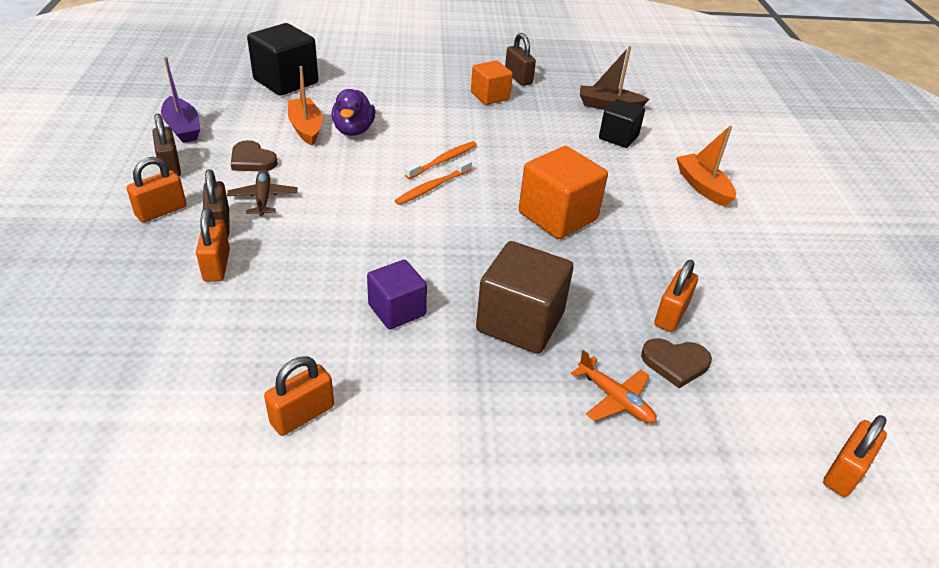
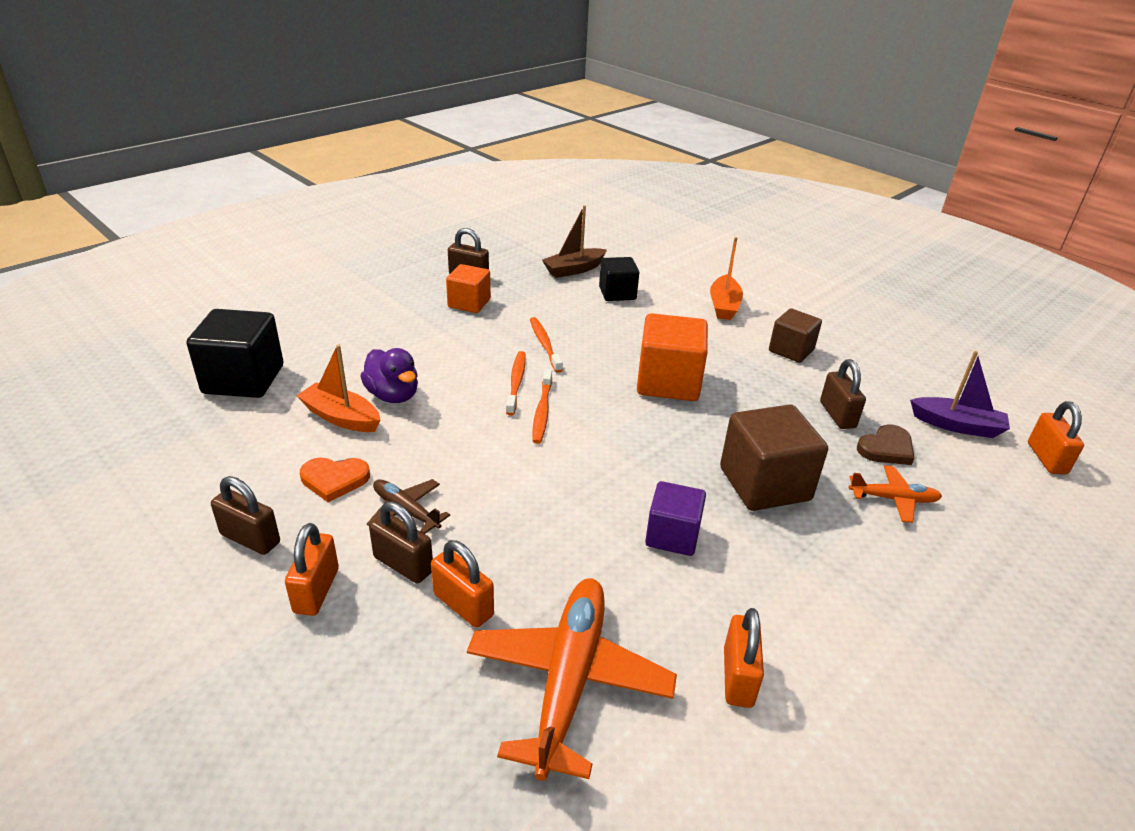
camera: 40 degrees left, 5 degrees down
(183, 128) = (197, 489): purple boat -> purple boat (957, 425)
(207, 342) = (568, 681): none -> orange plane
(252, 160) = (334, 480): brown heart -> orange heart
(502, 146) = (544, 344): none -> orange toothbrush
(671, 315) = (837, 415): orange padlock -> brown padlock
(702, 187) = (724, 306): orange boat -> orange boat turned 105 degrees counterclockwise
(711, 248) = (791, 350): none -> brown cube

